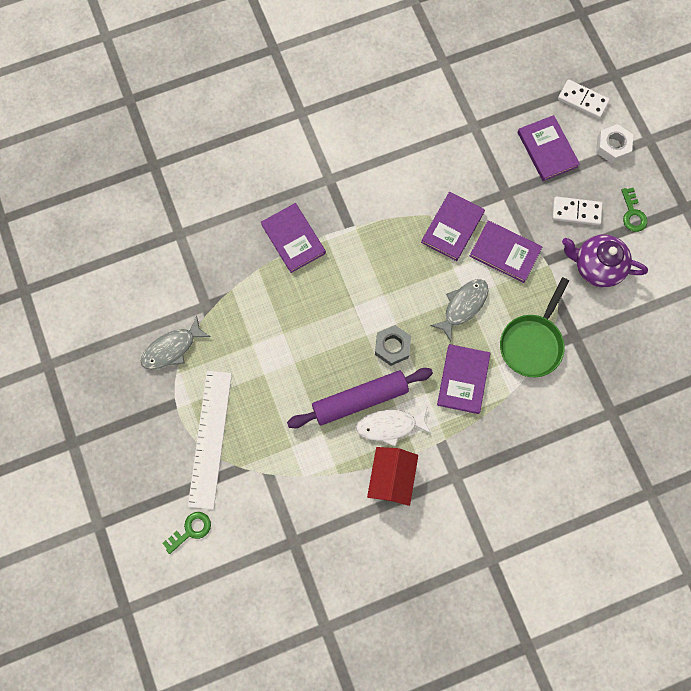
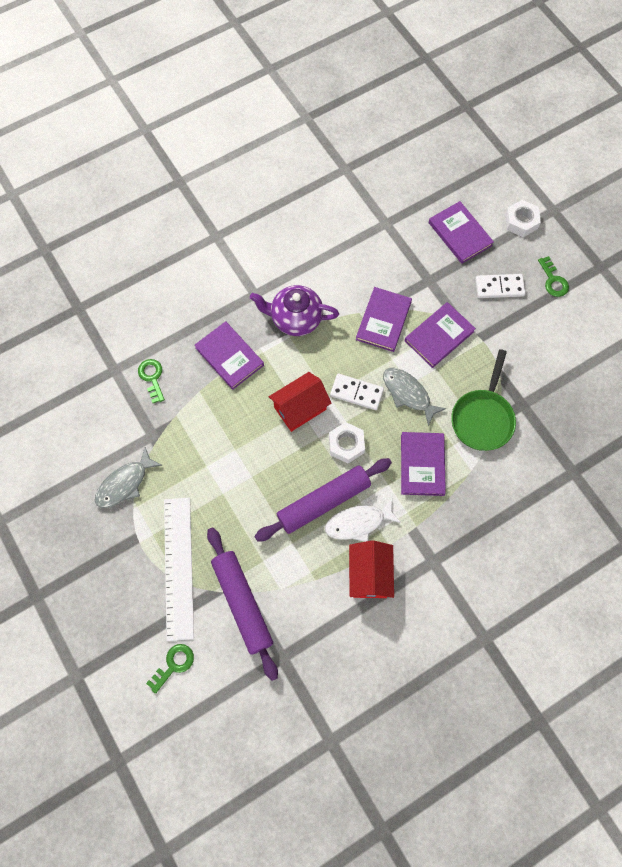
camera: 10 degrees left, 5 degrees down
(214, 247) = (152, 377): none -> green key
(265, 483) = (242, 603): none -> purple rolling pin
(353, 303) = (300, 408): none -> red house
(392, 347) = (346, 444): grey nut -> white nut
(463, 306) = (408, 394): grey fish -> grey fish turned 75 degrees counterclockwise
(505, 252) = (439, 336): purple book -> purple book turned 60 degrees counterclockwise
(582, 100) = (484, 184): white domino -> white domino (356, 392)
(596, 266) = (529, 335): purple teapot -> purple teapot (295, 319)

